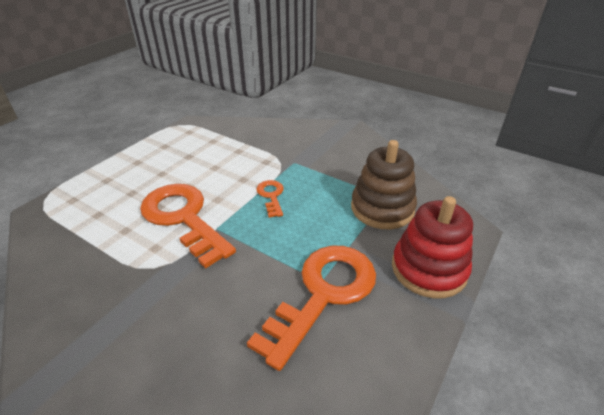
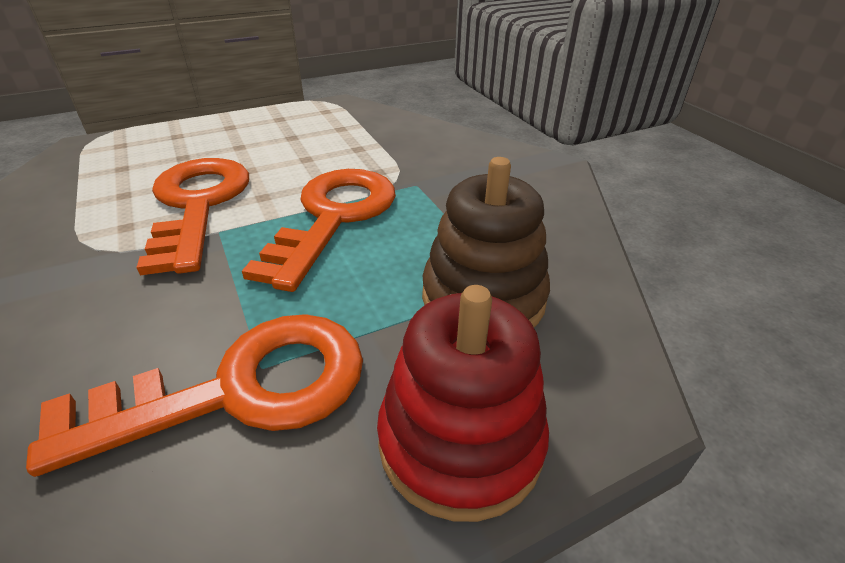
camera: 30 degrees right, 0 degrees up
(271, 196) = (334, 217): orange key -> orange key, size x2.15

